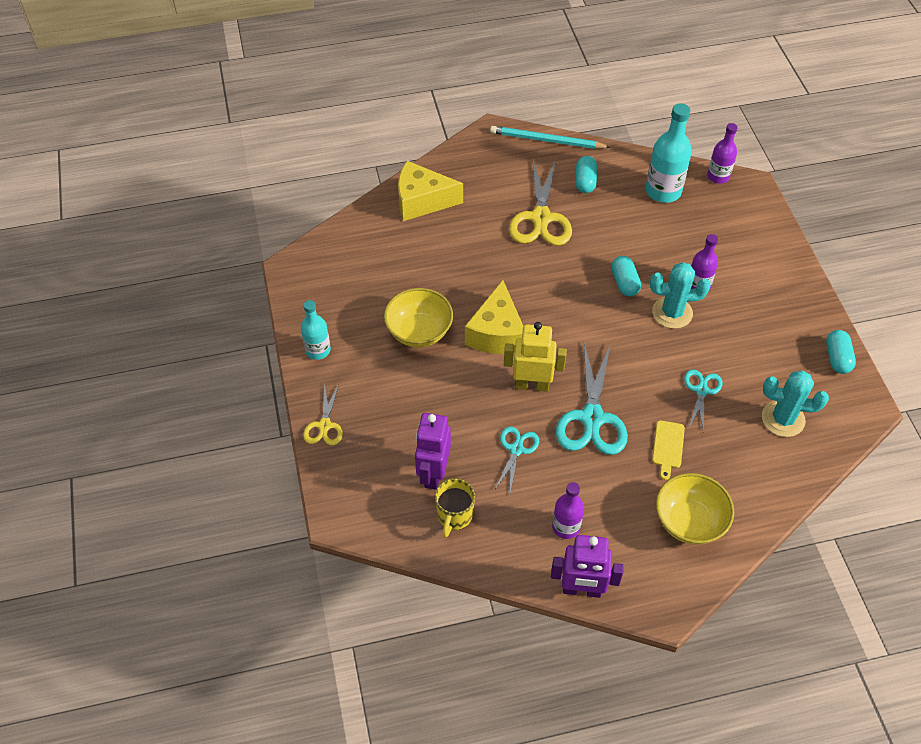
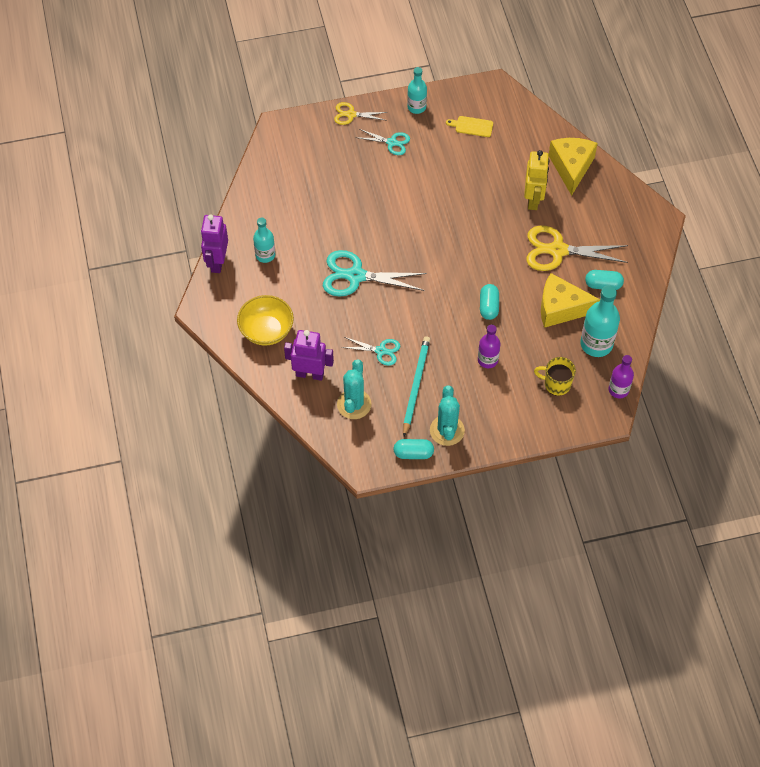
camera: 90 degrees right, 5 degrees up
(419, 332) = (435, 168): yellow bowl -> none
(433, 473) = (310, 178): purple robot -> purple robot (310, 374)
(454, 516) = (276, 190): yellow mug -> yellow mug (556, 384)
(496, 333) = (435, 217): yellow cheese -> yellow cheese (561, 308)
(516, 449) = (329, 227): turquoise scissors -> turquoise scissors (391, 142)
(532, 385) = (386, 239): yellow robot -> yellow robot (533, 199)
(546, 140) = (652, 258): turquoise pencil -> turquoise pencil (416, 385)
(566, 527) = (265, 255): purple bottle -> turquoise bottle
(624, 283) = (489, 306): turquoise capsule -> turquoise capsule turned 75 degrees counterclockwise
(668, 447) = (329, 323): yellow cutting board -> yellow cutting board (472, 126)
(672, 313) = (458, 338): turquoise cactus -> turquoise cactus (447, 430)

